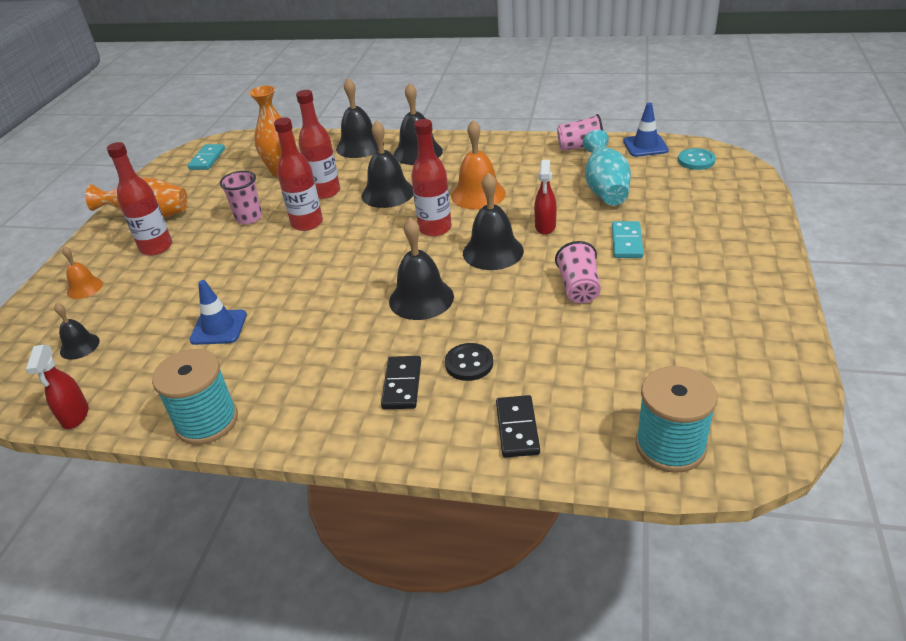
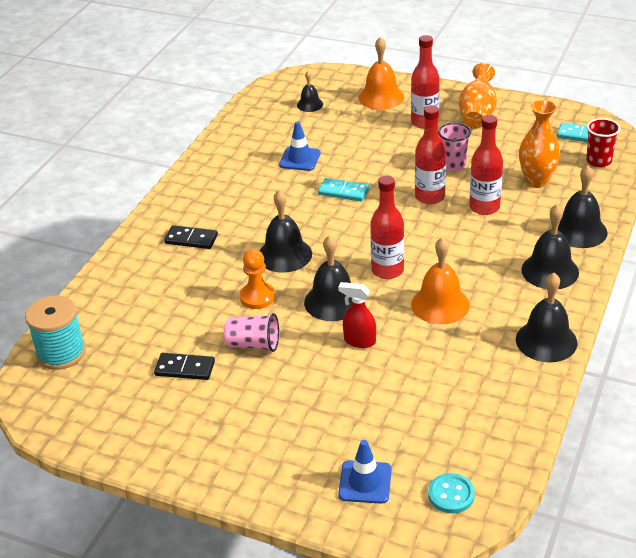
camera: 100 degrees right, 0 degrees up
(75, 416) = (239, 112): red spray bottle -> none
(85, 288) = (381, 97): orange bell -> orange bell, size x1.74
(207, 421) = (204, 160): turquoise spool -> none
(252, 147) = (599, 161): none -> red cup
(388, 193) = (466, 245): black bell -> black bell (546, 341)
(469, 363) = (194, 272): black button -> none
(501, 302) = (257, 297): none -> orange pawn
(517, 428) = (119, 286): black domino -> black domino (185, 369)
(580, 147) = (521, 400): pink cup -> none
(605, 189) = (414, 399): turquoise vase -> none
(626, 242) = (307, 391): turquoise domino -> turquoise domino (343, 192)
(645, 146) = (505, 459): blue traffic cone -> blue traffic cone (365, 482)

